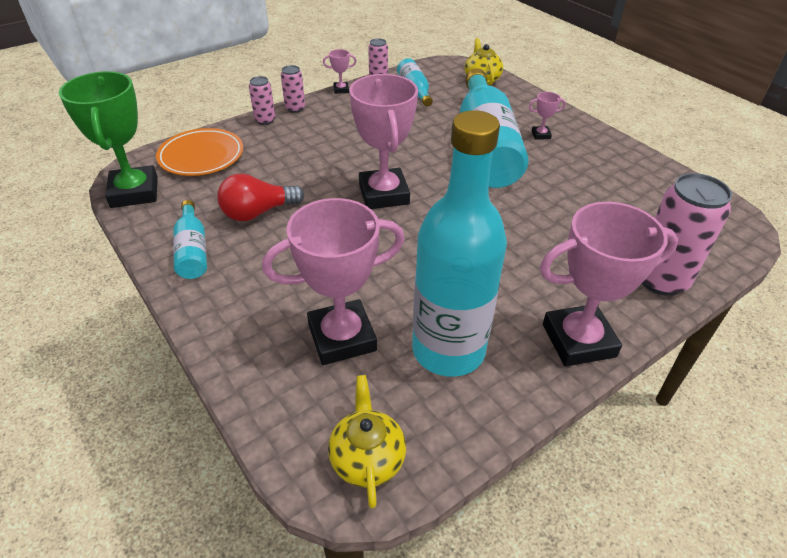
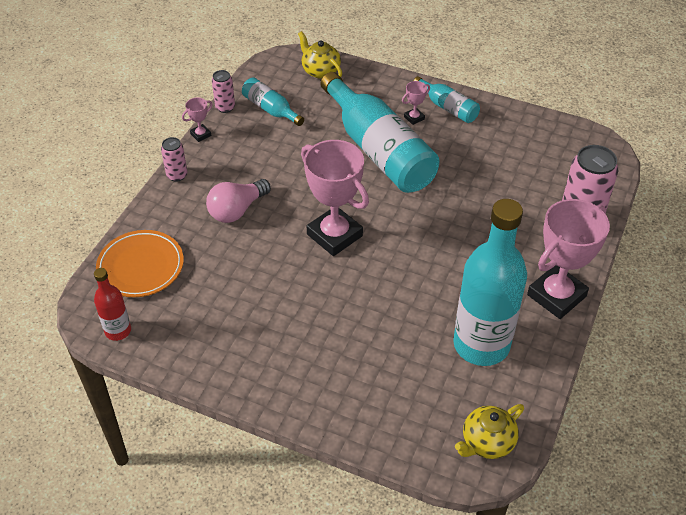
camera: 30 degrees left, 5 degrees up
(134, 192) = (118, 331): green trophy -> red bottle
(192, 251) = (228, 359): turquoise bottle -> turquoise bottle (448, 107)
(258, 212) = (247, 300): red light bulb -> none
(265, 120) = (161, 201): pink can -> none
(317, 146) = (237, 210): none -> pink light bulb
(342, 337) = (404, 371): pink trophy -> none
(367, 458) = (487, 442): yellow teapot -> yellow teapot turned 90 degrees counterclockwise

